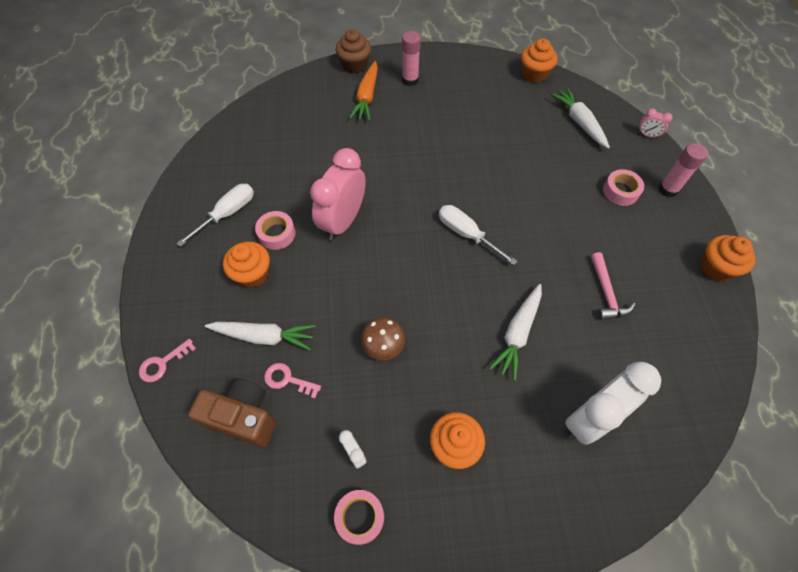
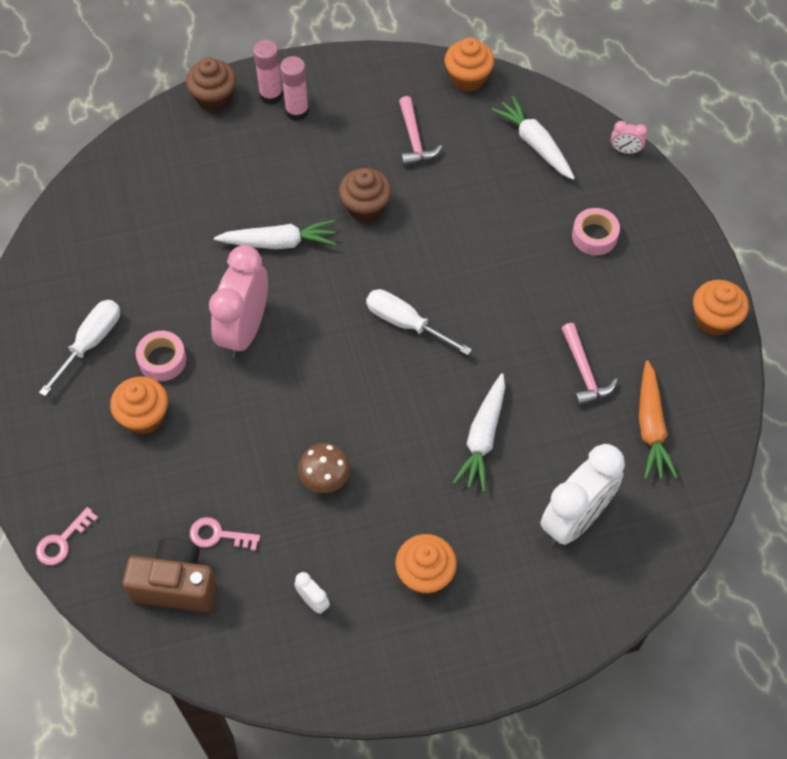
camera: 10 degrees left, 0 degrees up
(264, 336) = (178, 490): white carrot -> white carrot (279, 242)
(360, 517) = (332, 665): pink tape -> none
(367, 97) = (241, 147): orange carrot -> orange carrot (651, 427)
(448, 148) = (365, 207): none -> brown cupcake
(490, 108) = (414, 139): none -> pink hammer
(668, 189) = (654, 225): pink glue stick -> pink glue stick (271, 95)

